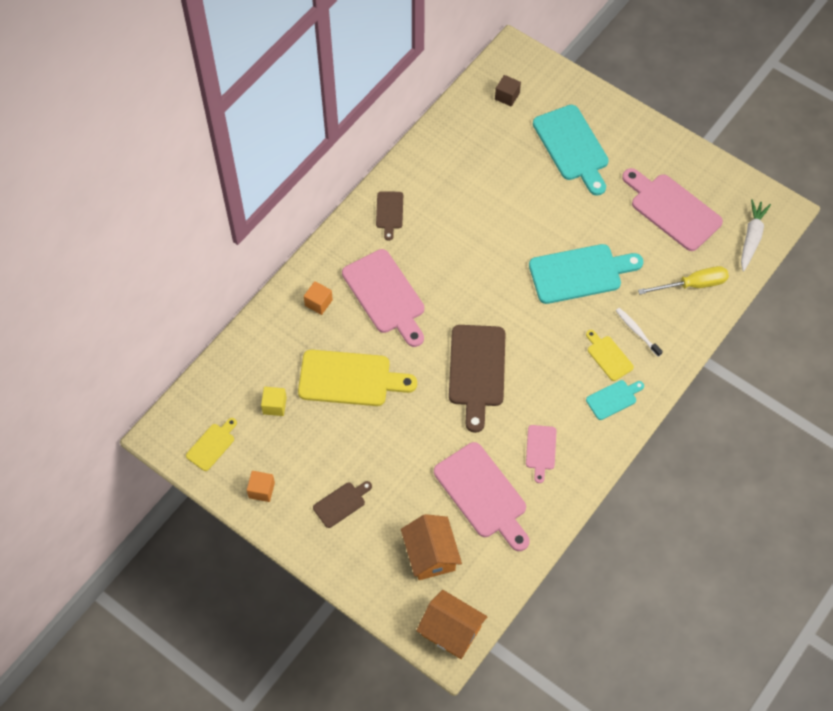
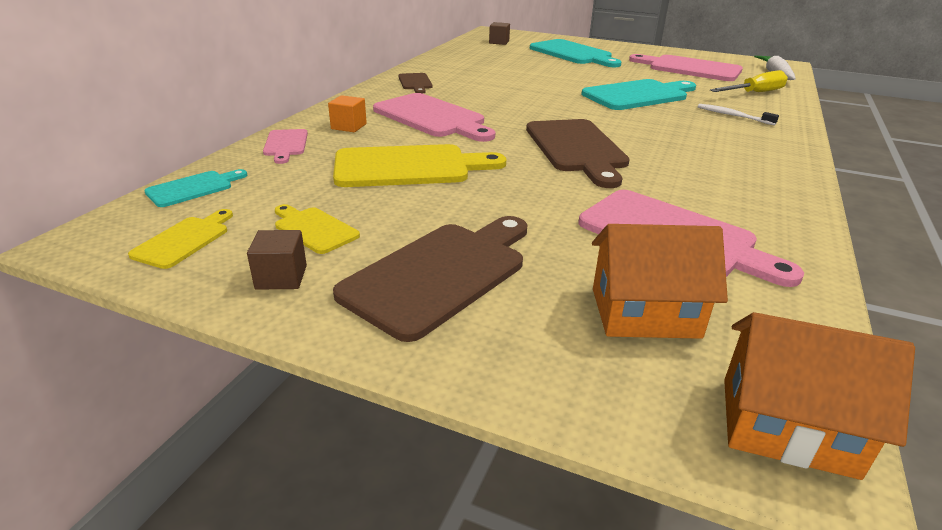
camera: 15 degrees left, 30 degrees down
(261, 490) = (281, 277): orange cube -> brown cube
(274, 405) = (297, 195): yellow cube -> none
(341, 503) = (441, 274): brown cutting board -> brown cutting board, size x1.95
(430, 554) = (645, 313): orange house -> orange house turned 60 degrees counterclockwise
(540, 450) = (716, 192): pink cutting board -> pink cutting board (285, 144)
(608, 356) = (721, 129): yellow cutting board -> yellow cutting board (314, 229)
(613, 399) = (760, 151): turquoise cutting board -> turquoise cutting board (193, 188)

